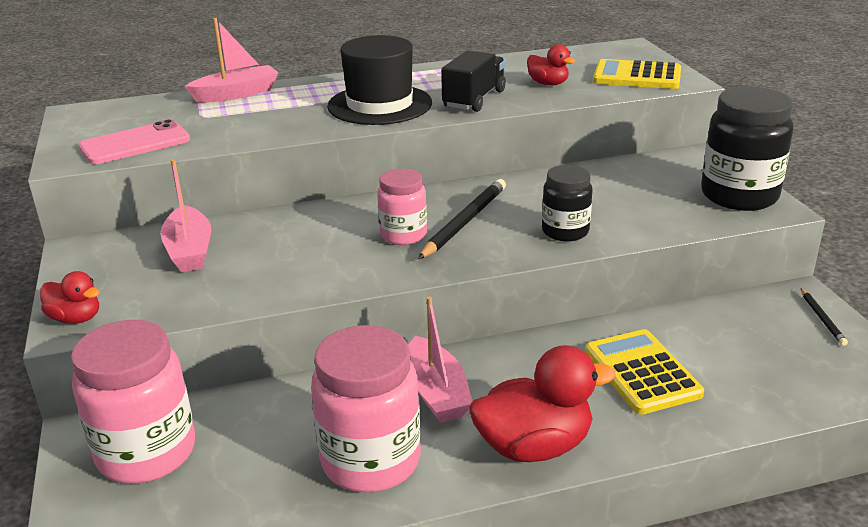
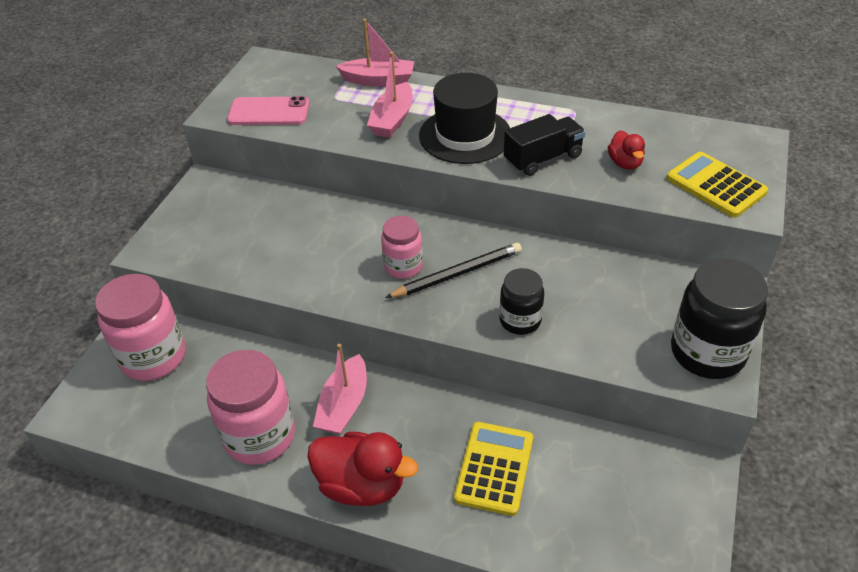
camera: 35 degrees right, 15 degrees up
(76, 318) = (156, 245): red duck -> none
(189, 251) = (261, 215): pink boat -> pink boat (392, 119)
(822, 318) = (693, 501): black pencil -> none

